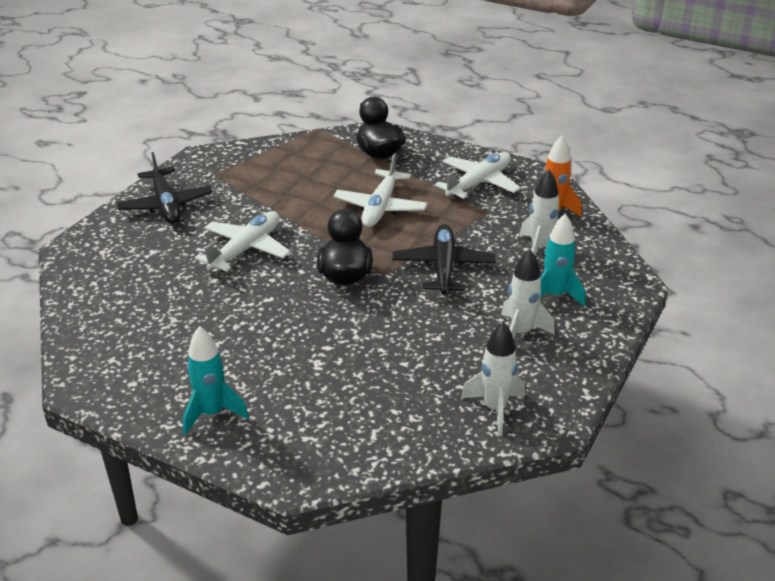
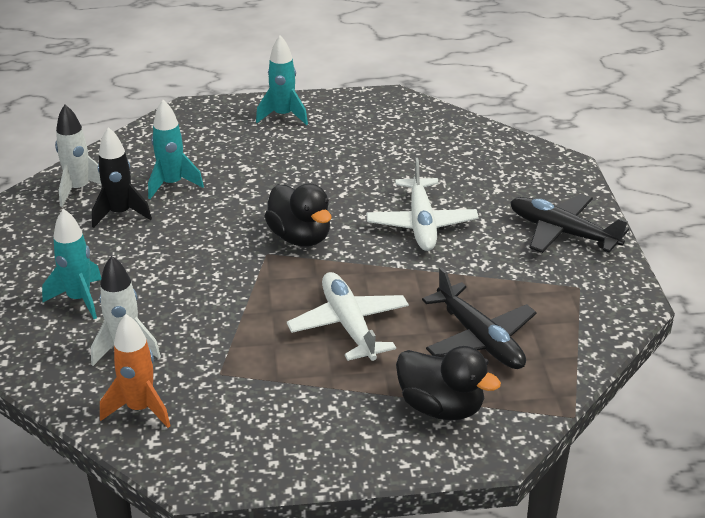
camera: 145 degrees right, 0 degrees up
(401, 374) = (172, 184): none -> turquoise rocket
(443, 267) = (214, 283): black plane -> black plane (479, 338)
(472, 361) = (120, 214): none -> black rocket
(478, 183) = (267, 415): white plane -> none
(520, 333) = (93, 252): white rocket -> none

